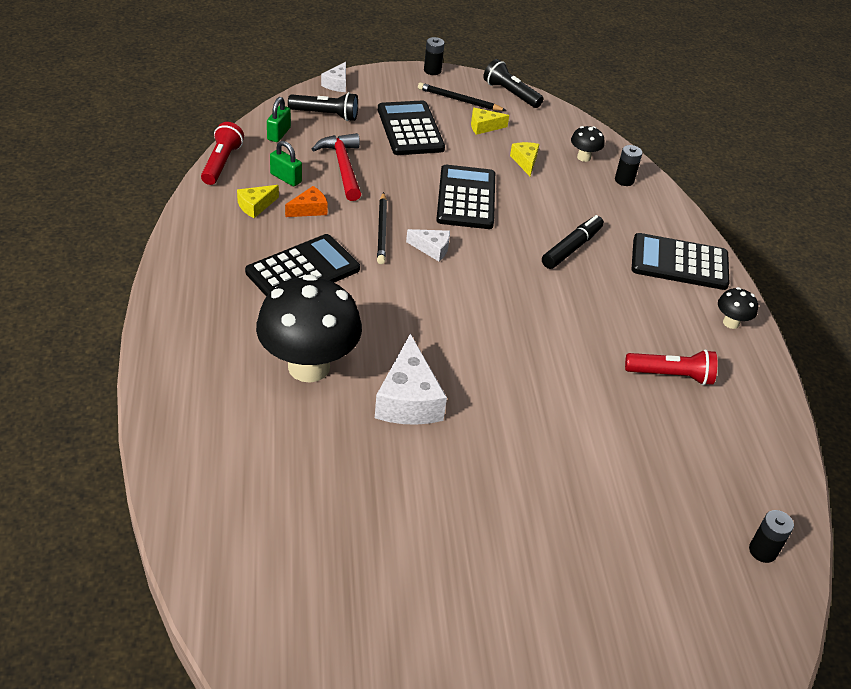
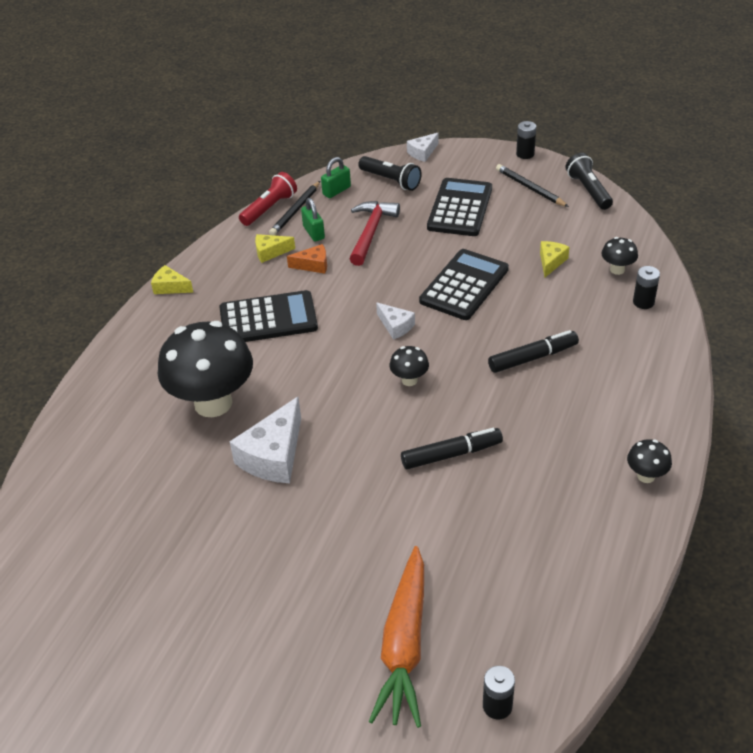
camera: 35 degrees right, 0 degrees up
(382, 230) = (362, 298): black pencil -> black pencil (295, 211)
(481, 295) = (409, 380): none -> black mushroom
(484, 127) = (535, 219): yellow cheese -> yellow cheese (170, 287)
(567, 350) = (451, 454): none -> black marker
(653, 529) = (404, 645): none -> orange carrot
(670, 375) = (537, 509): red flashlight -> none
(679, 263) = (637, 400): black calculator -> none

